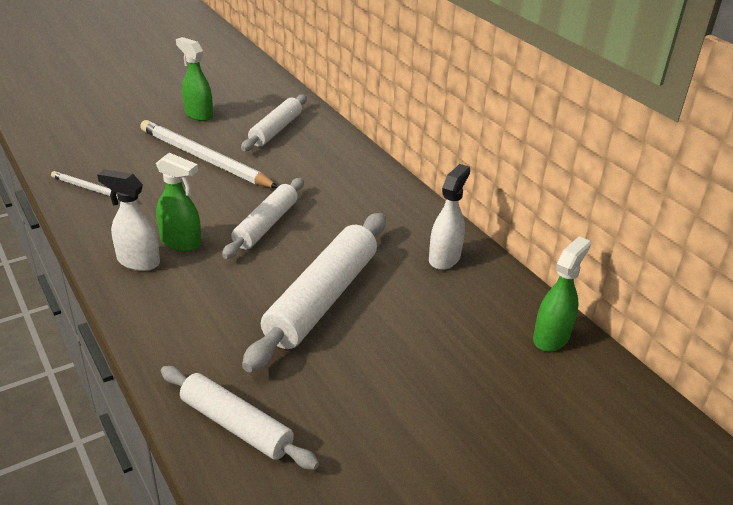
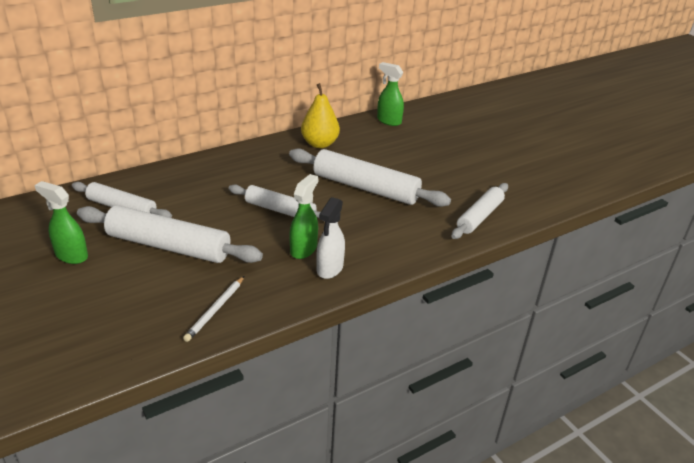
camera: 90 degrees left, 0 degrees up
(198, 114) = (71, 255): green spray bottle -> green spray bottle turned 75 degrees clockwise
(204, 159) = (168, 246): white pencil -> white rolling pin
(444, 258) = (320, 144): white spray bottle -> yellow pear

